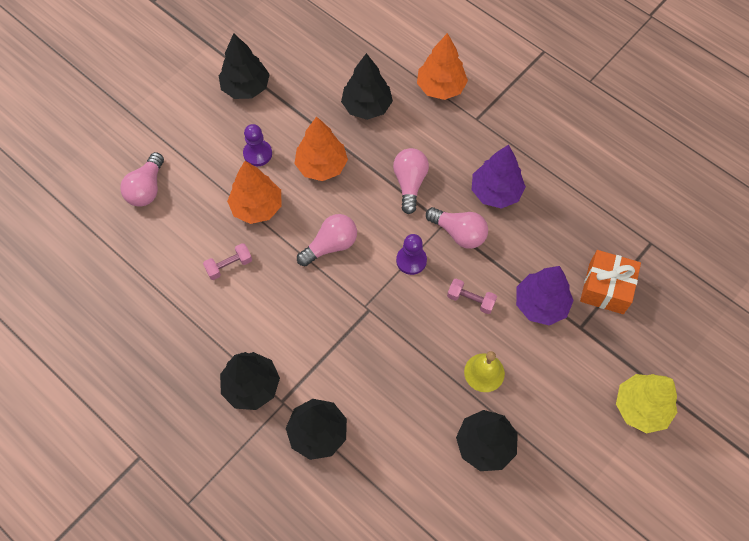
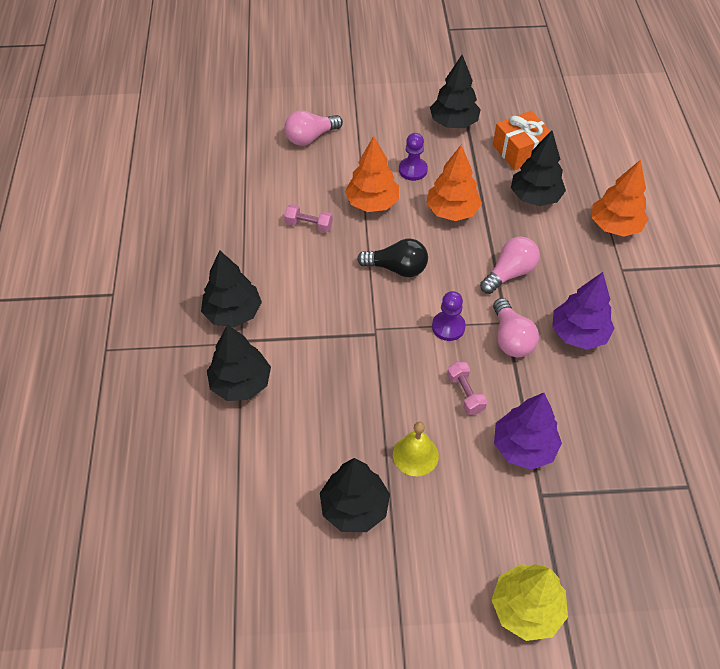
camera: 45 degrees right, 10 degrees down
(331, 245) = (397, 268): pink light bulb -> black light bulb
(606, 288) = (600, 485): orange gift -> orange gift (520, 151)

